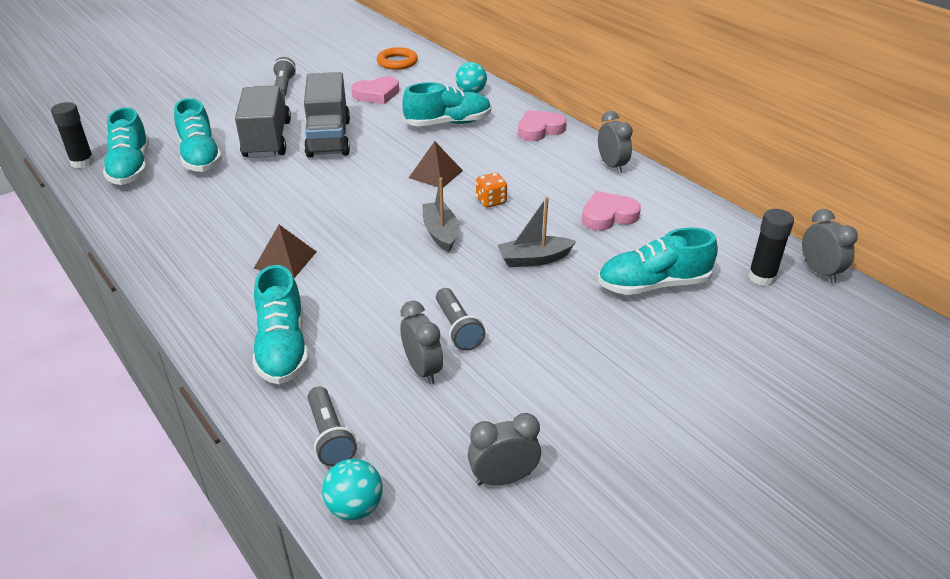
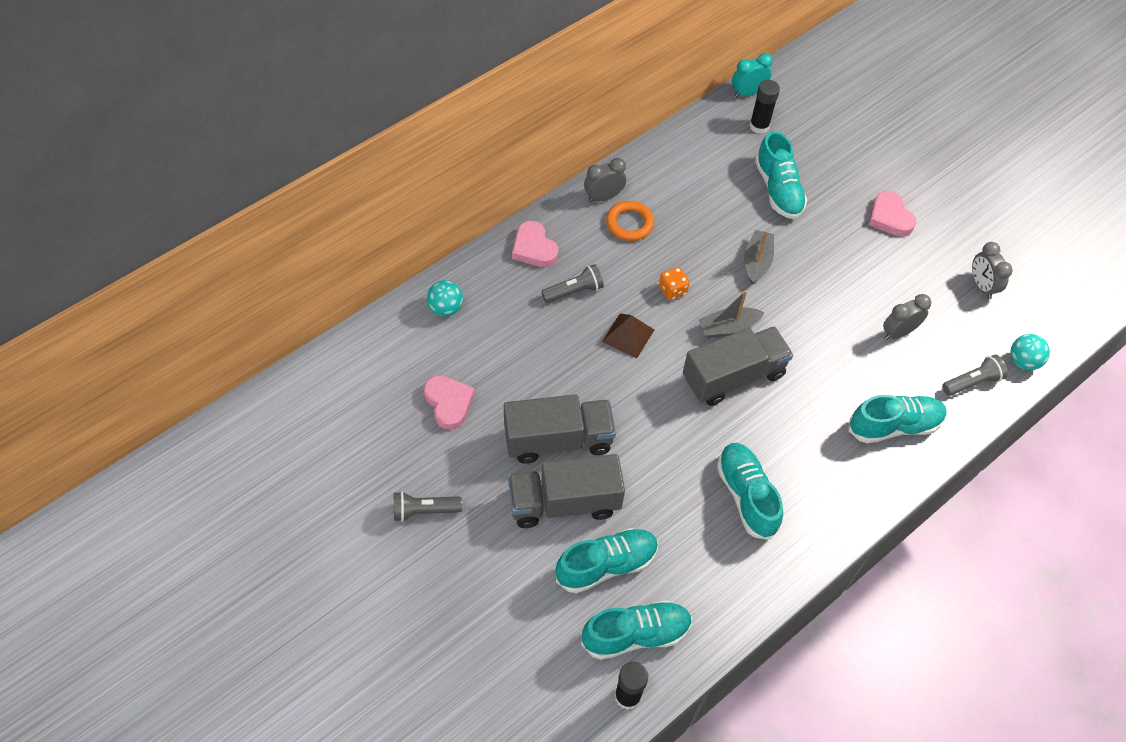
camera: 95 degrees left, 20 degrees up
(285, 260) = (784, 444): brown pyramid -> none
(377, 232) = (733, 376): none -> grey truck
(397, 62) = (355, 389): orange ring -> orange ring (629, 223)
(448, 123) = (521, 328): turquoise shoe -> turquoise shoe (746, 496)
(458, 328) = (850, 312): grey flashlight -> grey flashlight (574, 291)
(534, 259) = (757, 262): grey boat -> grey boat turned 150 degrees counterclockwise
(608, 216) = (687, 207): pink heart -> pink heart (889, 217)
(819, 272) = (747, 93): grey clock -> turquoise clock

